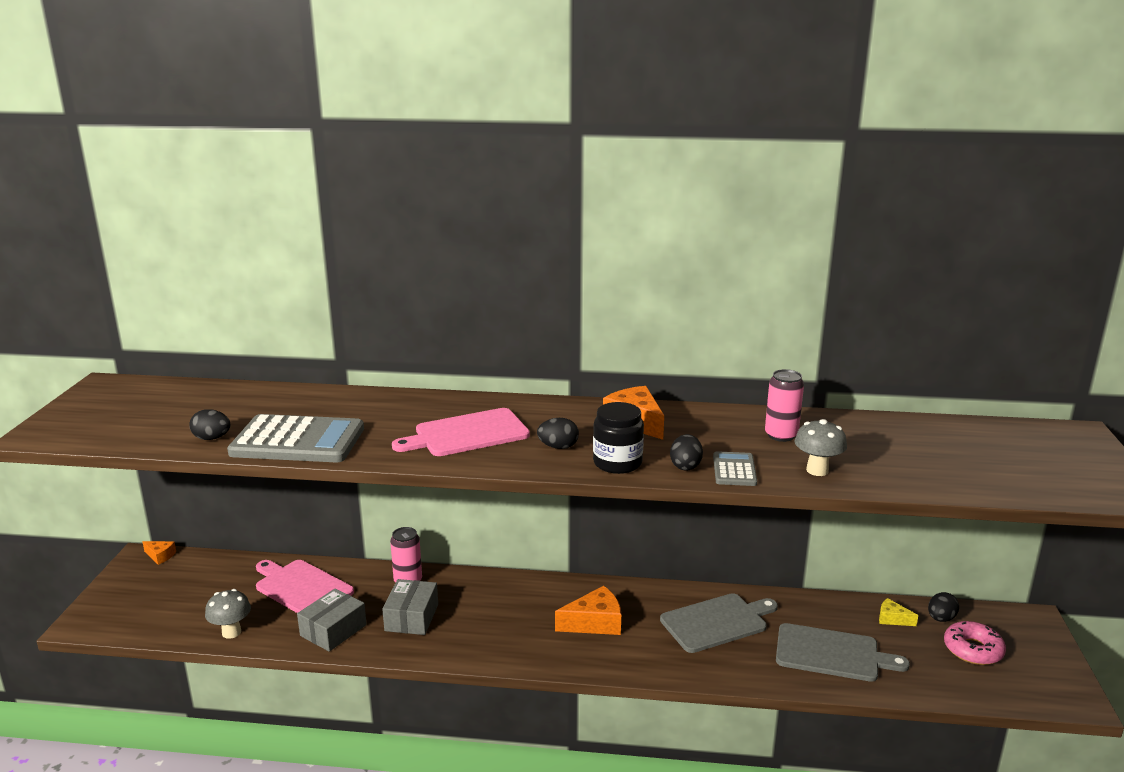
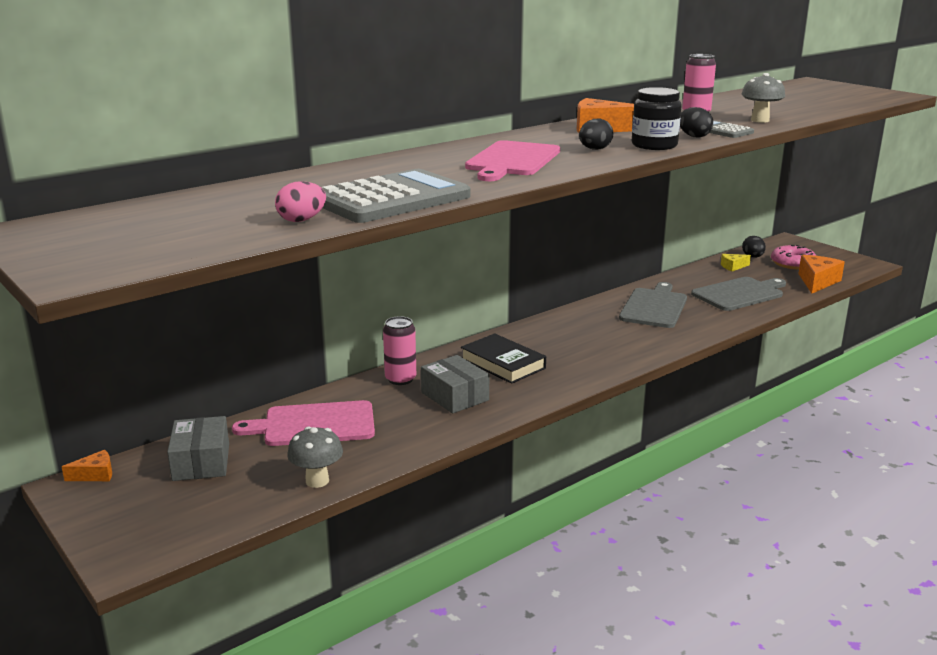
camera: 45 degrees left, 0 degrees up
(212, 438) = (301, 220): black egg -> pink egg
(333, 630) = (409, 433): grey box -> grey box (201, 462)
(493, 608) = (503, 363): none -> black book
(595, 623) = (587, 339): orange cheese -> orange cheese (817, 282)

